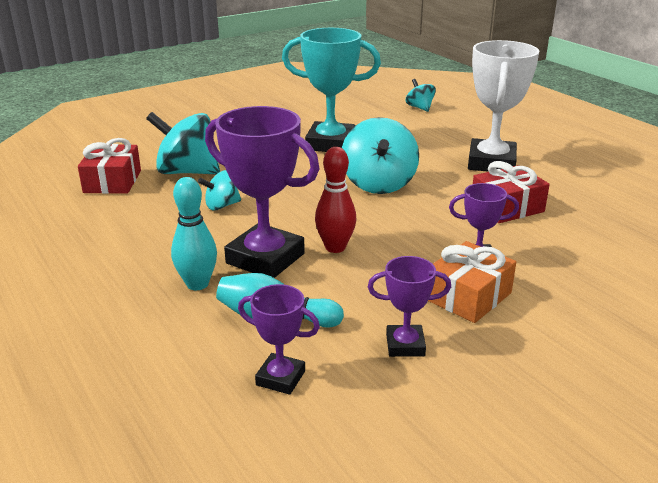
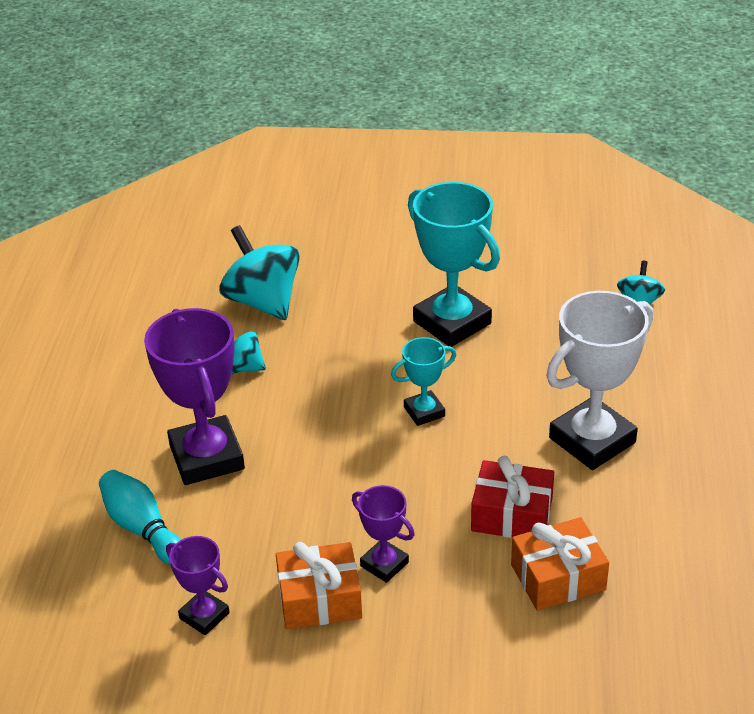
camera: 40 degrees right, 10 degrees up
(112, 181) = (185, 284): red gift -> none
(197, 284) = (125, 457): turquoise bowling pin -> none
(280, 378) = (83, 589): purple trophy -> none
(335, 247) = (279, 476): red bowling pin -> none
(378, 184) = (424, 412): turquoise spinning top -> turquoise trophy
(579, 223) = (558, 577): none -> orange gift

